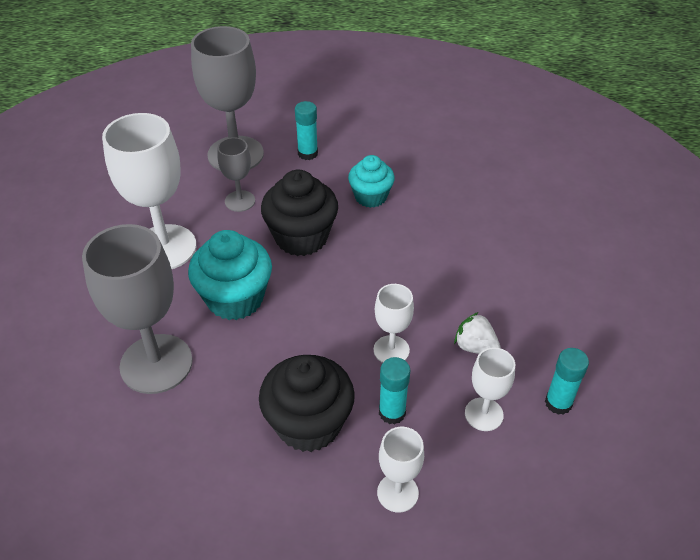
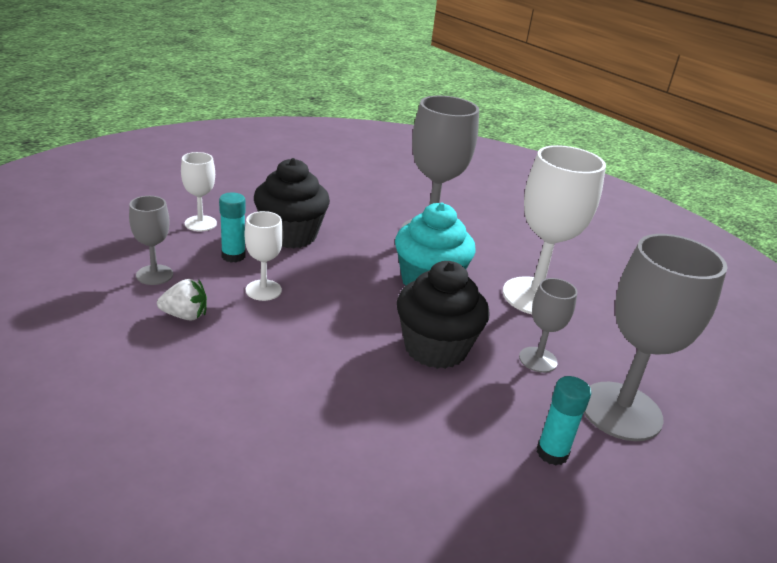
camera: 140 degrees right, 15 degrees down
(370, 197) = (413, 425): turquoise cupcake -> none
(484, 414) = (154, 275): white goblet -> grey goblet
(558, 403) = (85, 300): turquoise glue stick -> none

